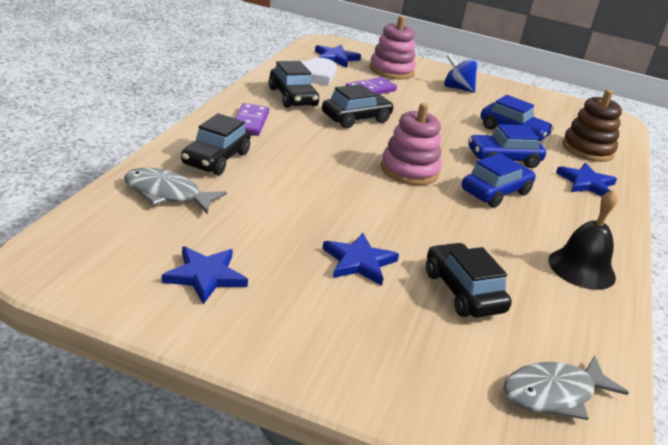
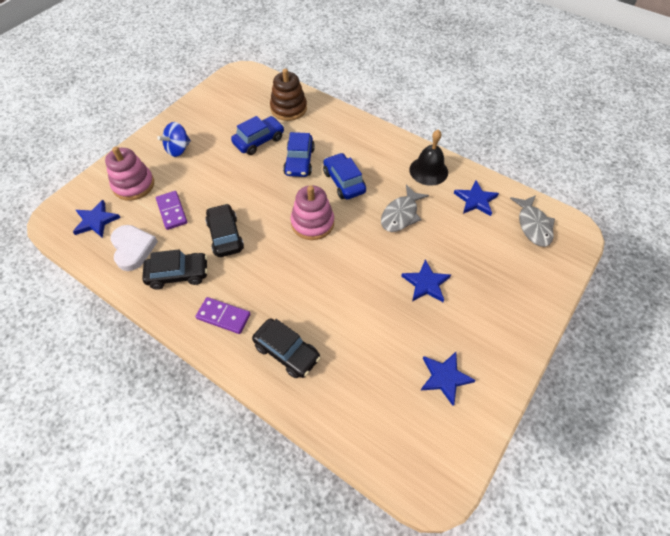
camera: 70 degrees left, 25 degrees up
(167, 194) = (341, 394): grey fish -> grey fish (401, 214)
(463, 292) = (453, 237): black car -> none
(586, 183) = (334, 128): blue star -> blue star (475, 200)

